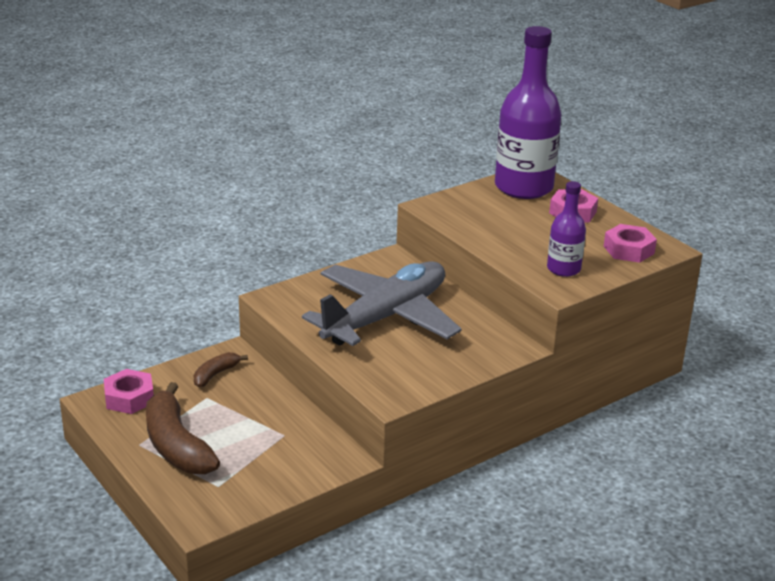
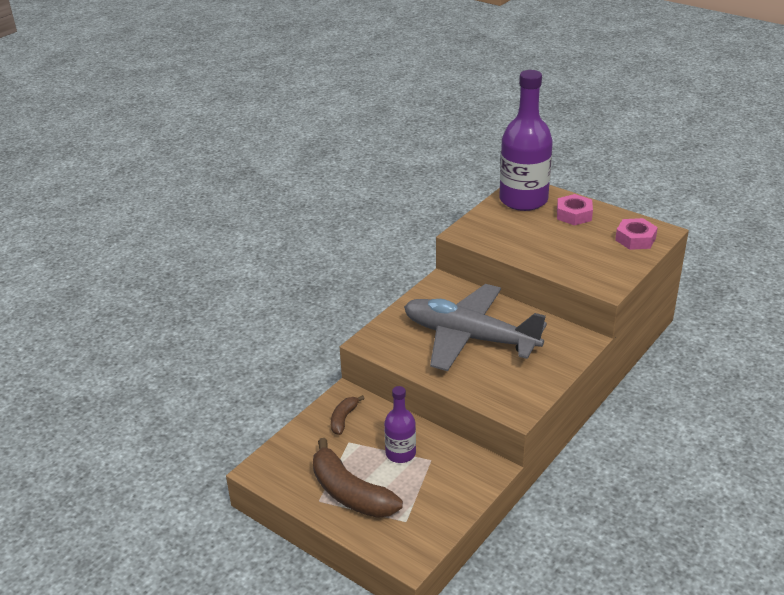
camera: 15 degrees left, 5 degrees up
(129, 398) = (285, 459): pink nut -> none
(386, 317) = (469, 337): grey plane -> grey plane turned 90 degrees counterclockwise
(563, 269) = (599, 267): purple bottle -> purple bottle (400, 453)

